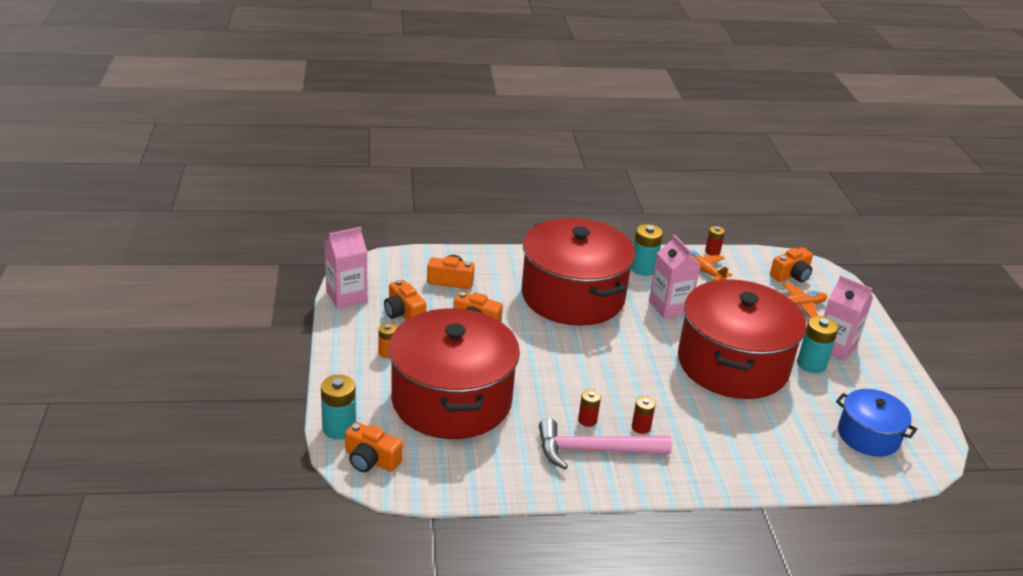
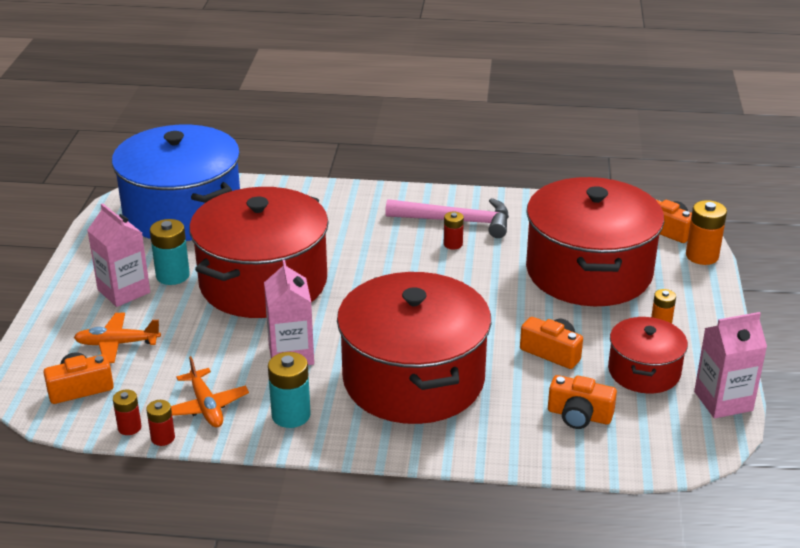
camera: 165 degrees left, 0 degrees up
(339, 428) = (702, 256): turquoise battery -> orange battery
(403, 313) = (644, 371): orange camera -> red pot
(641, 427) = (402, 235): red battery -> red battery (129, 427)
(868, 436) = (182, 212): blue pot -> blue pot, size x1.95

